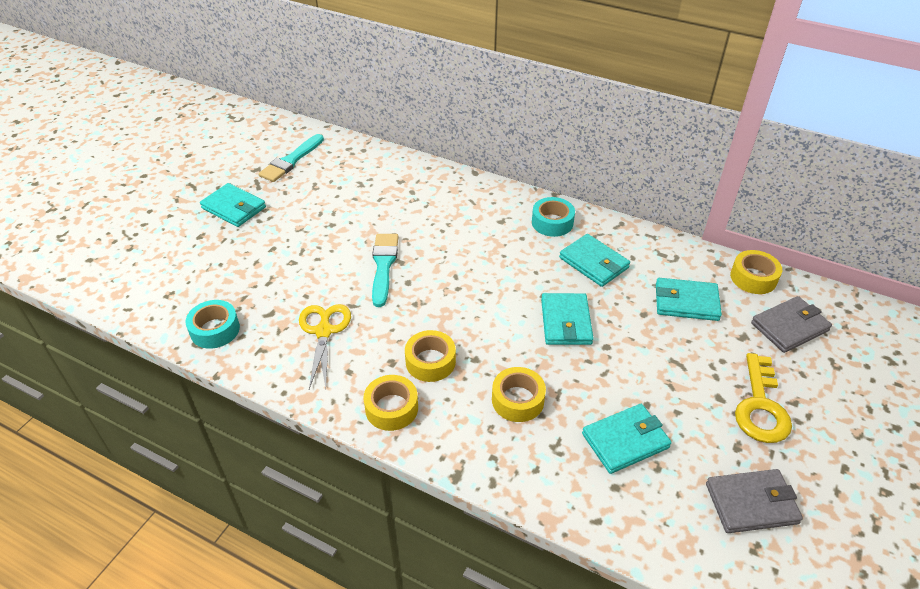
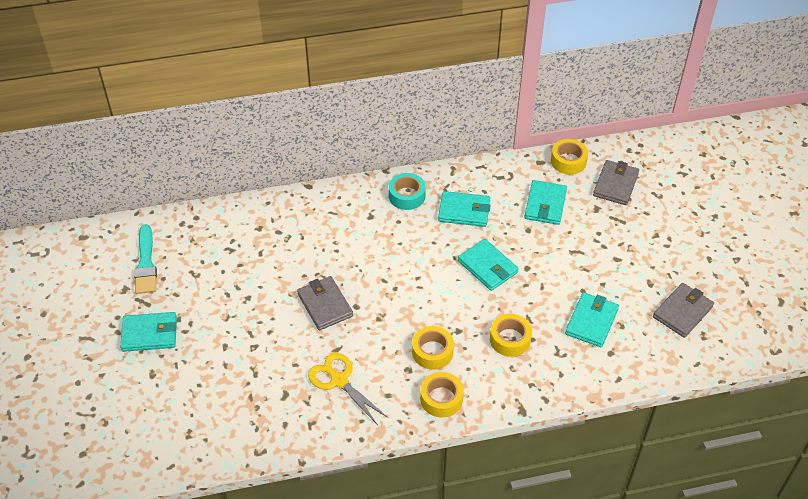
camera: 40 degrees left, 5 degrees up
(215, 330) = (259, 433): turquoise tape -> none
(383, 265) = (325, 305): turquoise brush -> grey wallet
(686, 302) = (545, 204): turquoise wallet -> turquoise wallet turned 45 degrees counterclockwise
(760, 406) = (642, 250): yellow key -> none

